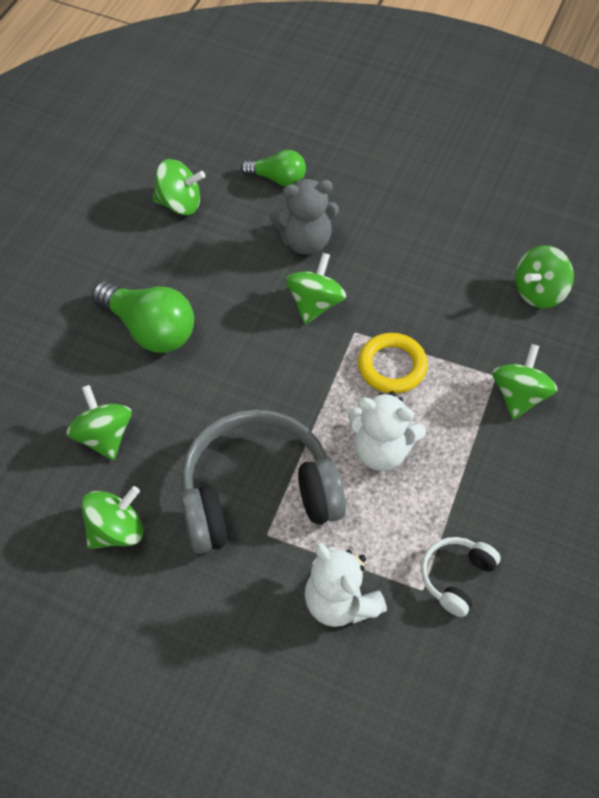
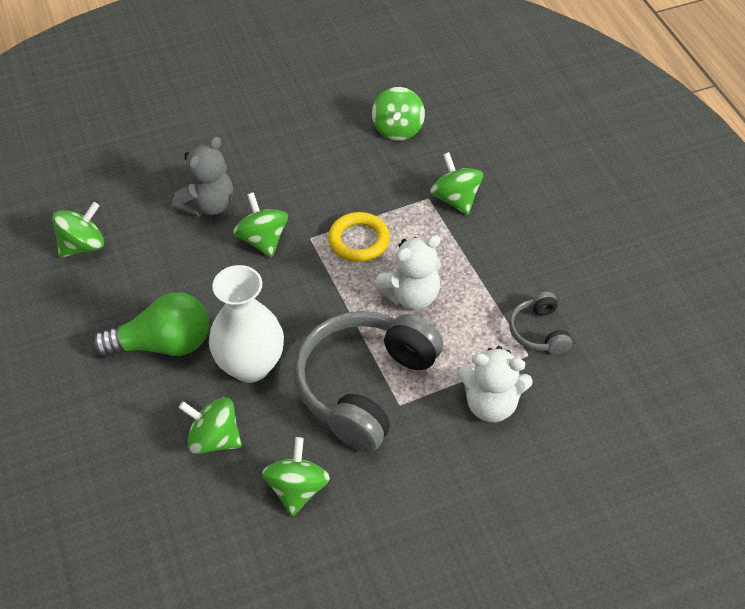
camera: 45 degrees left, 5 degrees down
(192, 401) = (250, 365): none -> white vase
(278, 178) = (139, 178): green light bulb -> none
(456, 577) = (539, 331): white headphones -> grey headphones

